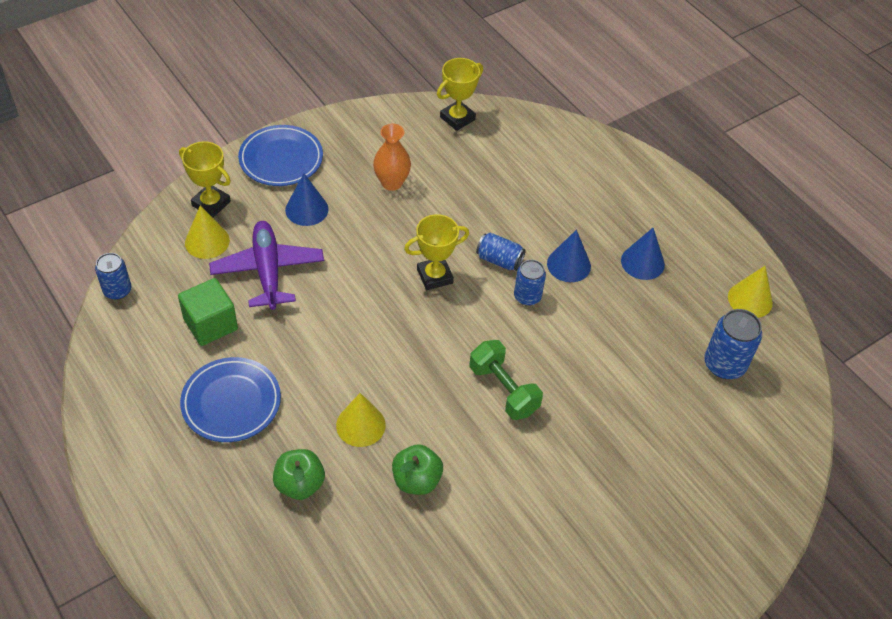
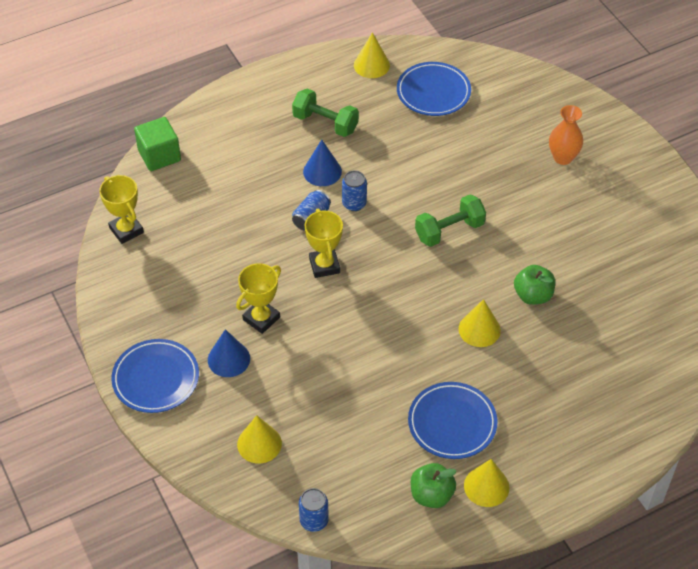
camera: 80 degrees left, 0 degrees up
(149, 438) = (486, 486): none -> yellow cone
(210, 324) = (363, 440): green cube -> green cube (159, 155)
(211, 204) = (208, 440): yellow trophy -> yellow trophy (261, 318)
(268, 271) = (303, 393): purple plane -> none
(300, 484) = (535, 374): green apple -> green apple (431, 495)
(392, 183) = (204, 289): orange vase -> orange vase (563, 157)
(642, 262) = (325, 123): blue cone -> green dumbbell
(724, 364) = (433, 92): blue can -> blue plate

